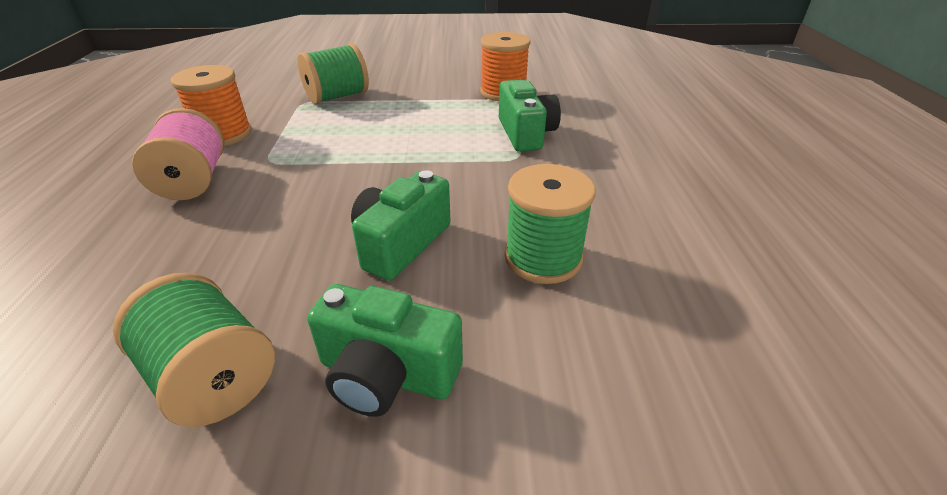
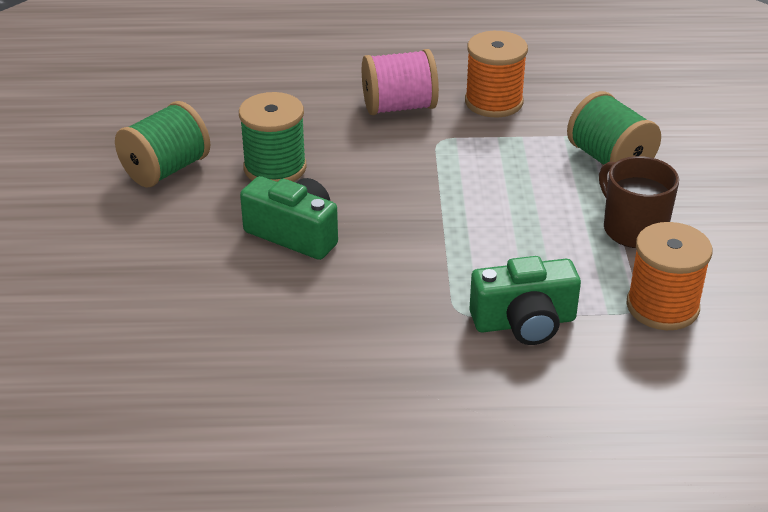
camera: 90 degrees right, 0 degrees up
(386, 374) = (153, 238): green camera -> none
(422, 95) = (633, 229): none -> brown mug
(543, 258) = (266, 319): green spool -> green spool (275, 168)

